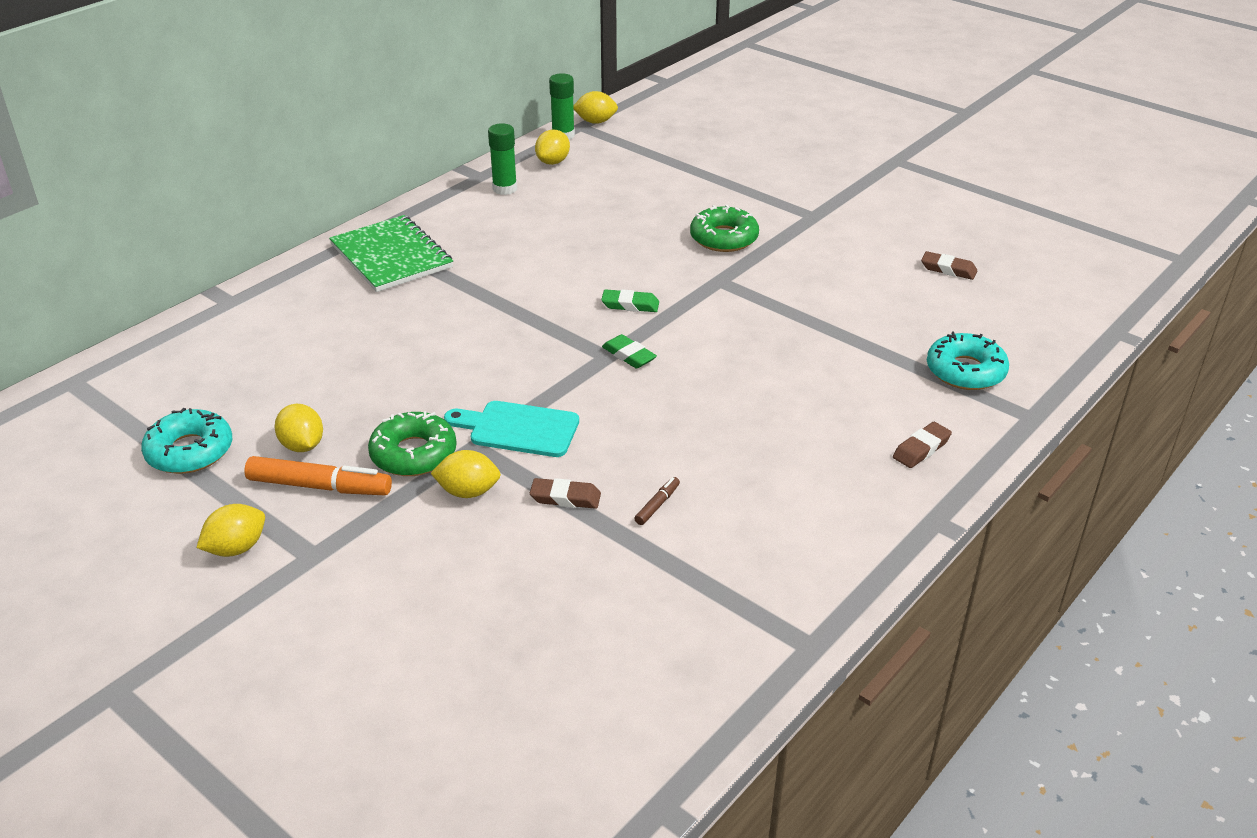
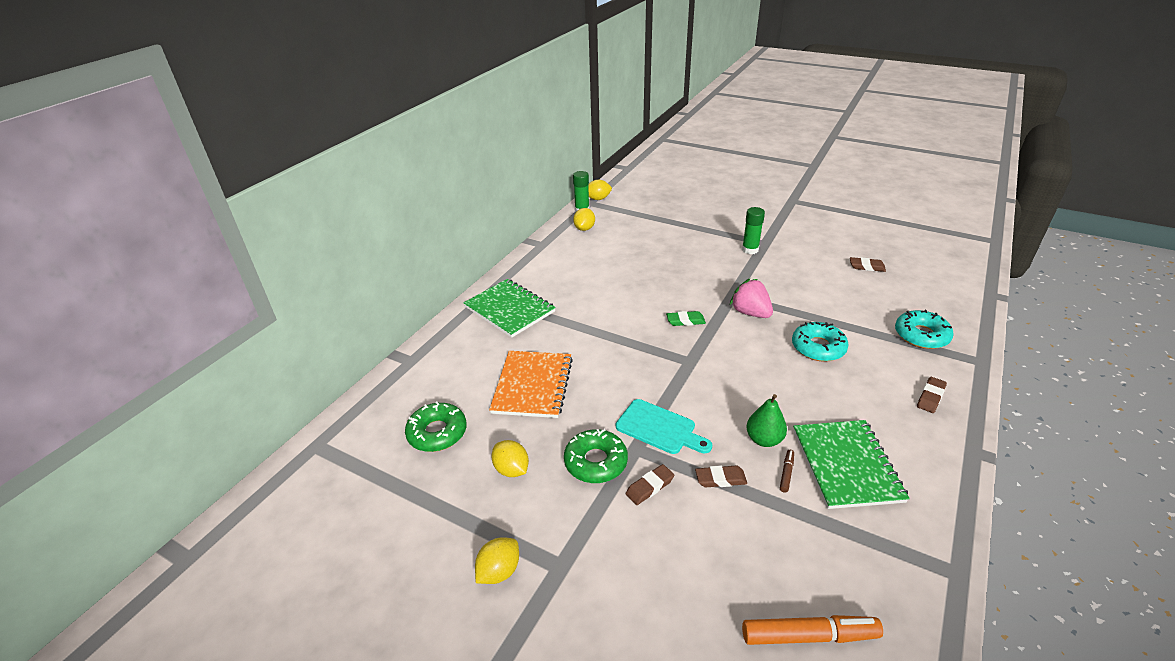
camera: 10 degrees left, 0 degrees up
(190, 451) = (429, 490): turquoise donut -> turquoise donut (818, 347)
(319, 486) = (539, 502): orange marker -> orange marker (809, 635)
(376, 354) = (533, 385): none -> orange notebook
(468, 492) = (649, 487): yellow lemon -> brown eraser
(505, 189) = (562, 251): green glue stick -> green glue stick (750, 250)
(518, 429) = (659, 428): turquoise cutting board -> turquoise cutting board turned 150 degrees counterclockwise
(629, 355) = (704, 358): green eraser -> none
(651, 463) = (764, 439): none -> green pear
(724, 238) = (719, 265): green donut -> green donut (437, 433)
(730, 307) = (750, 313): none -> pink strawberry
(745, 508) = (846, 465): none -> green notebook

